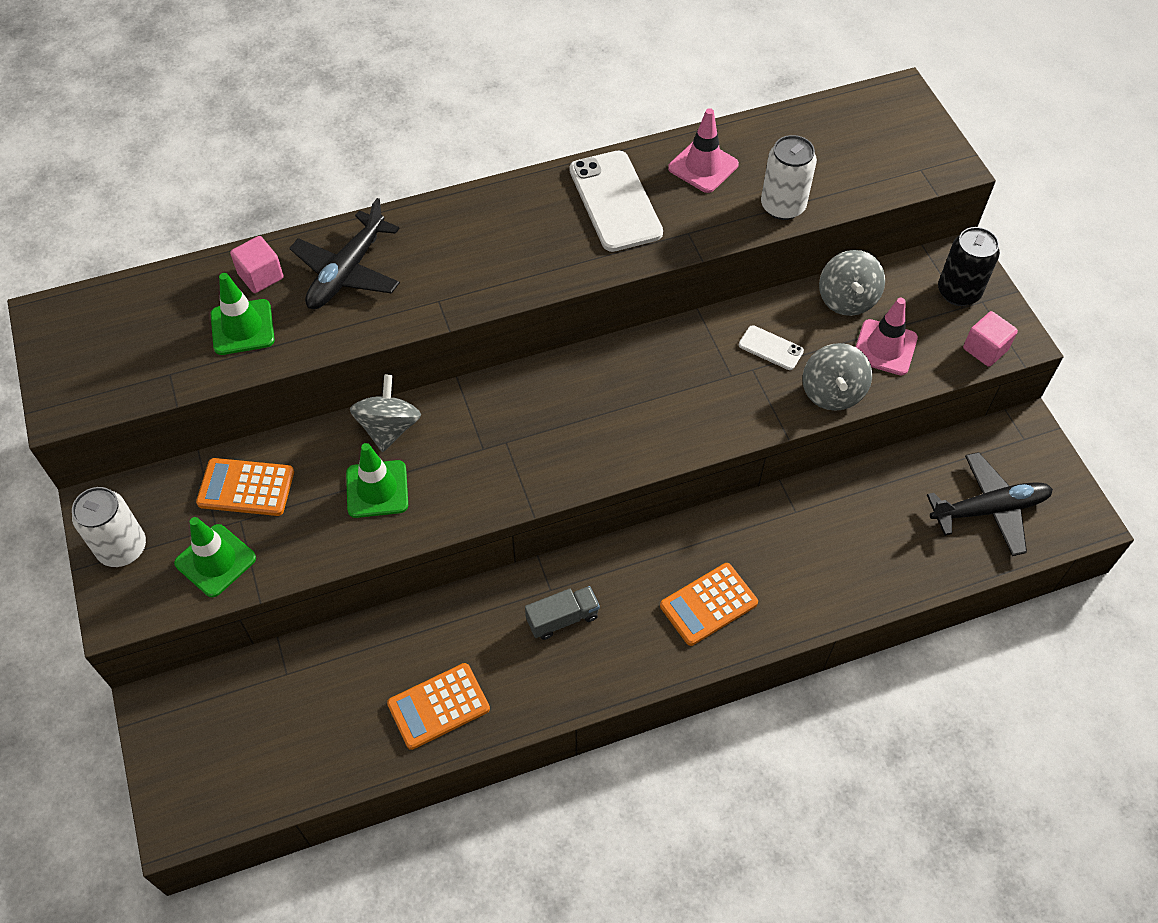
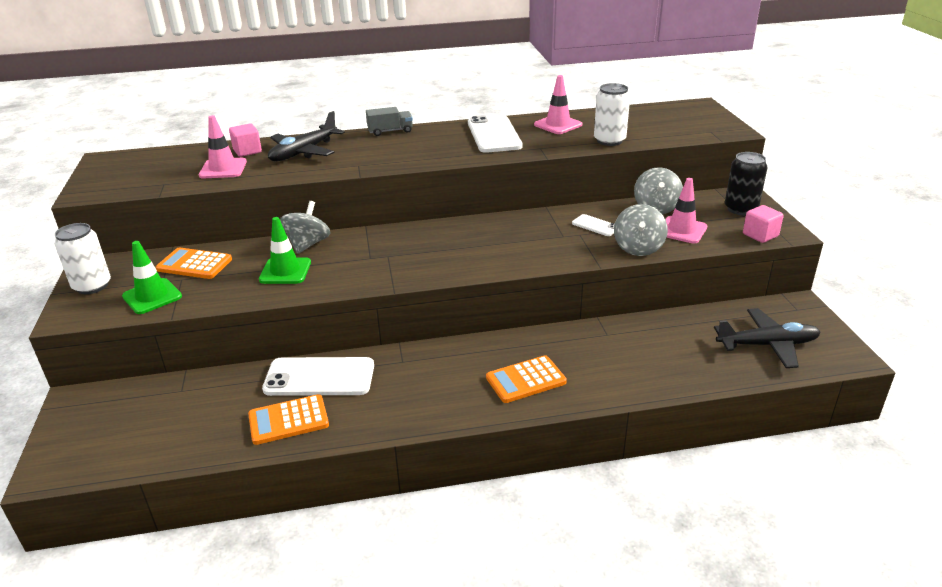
camera: 10 degrees right, 25 degrees down
(242, 327) = (223, 169): green traffic cone -> pink traffic cone
(454, 630) = (319, 377): none -> white phone
(562, 618) = (406, 378): grey truck -> grey truck (390, 131)

